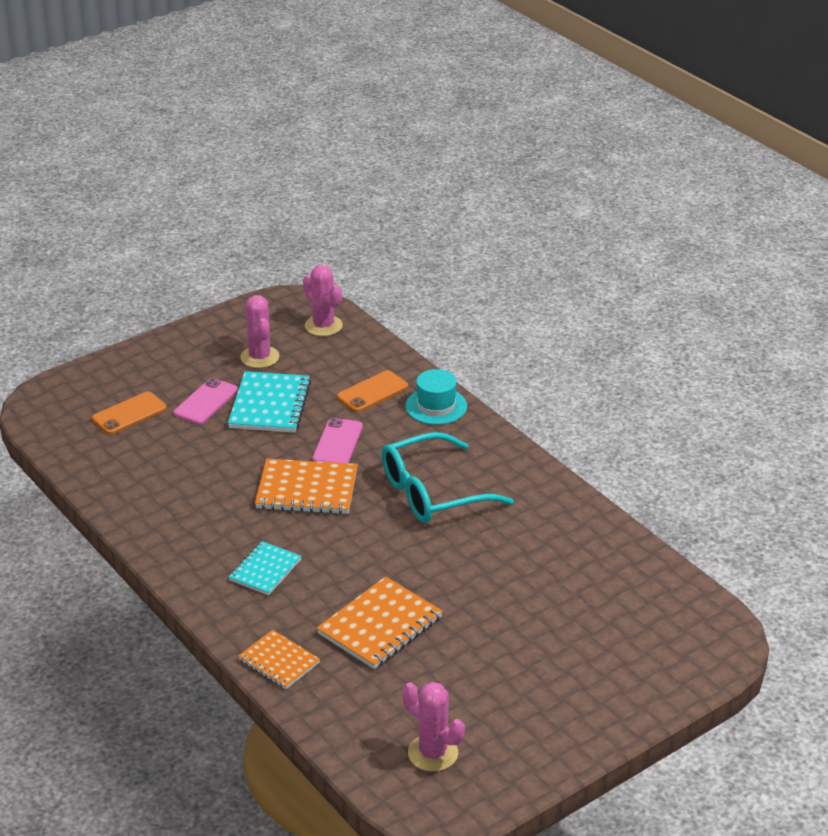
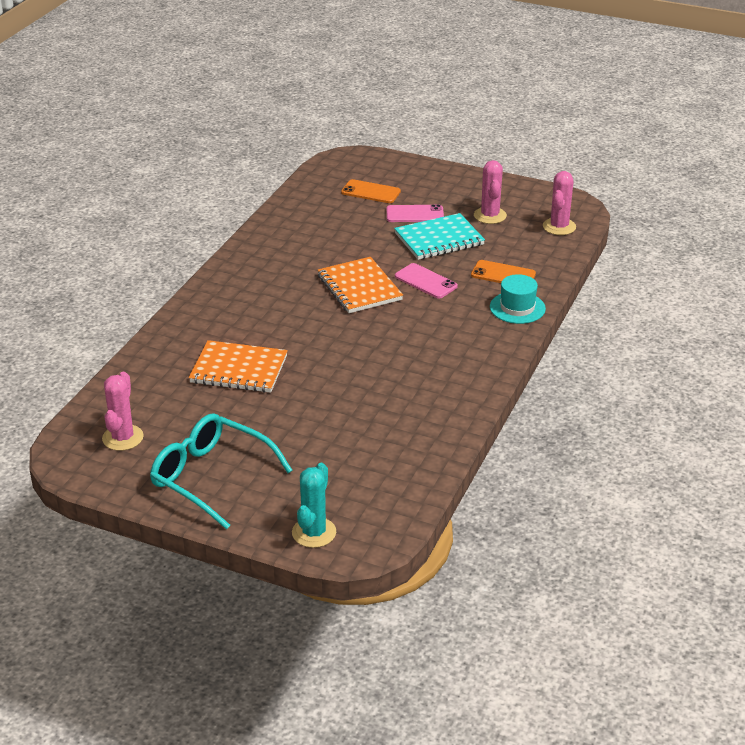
camera: 60 degrees right, 0 degrees up
(260, 357) = (490, 215): pink cactus -> pink cactus turned 45 degrees counterclockwise
(265, 570) = (256, 302): turquoise notebook -> none
(279, 662) = (167, 341): orange notebook -> none
(337, 443) = (426, 281): pink phone -> pink phone turned 60 degrees clockwise
(433, 492) = (410, 341): turquoise glasses -> turquoise glasses (211, 477)
(684, 665) = (314, 532): none -> turquoise cactus

